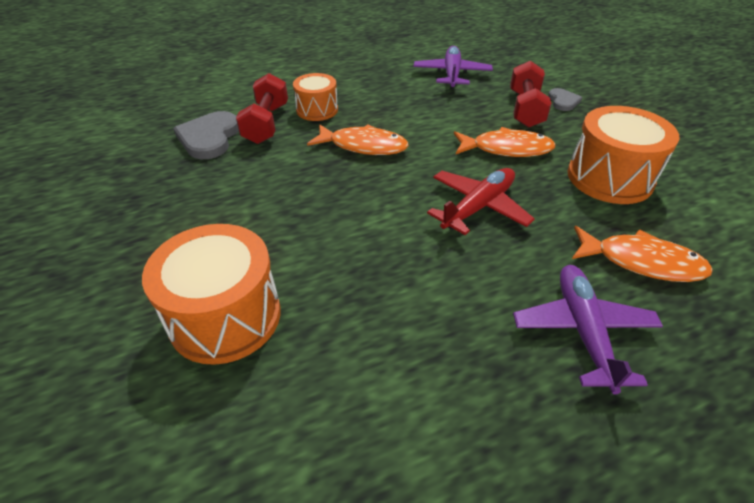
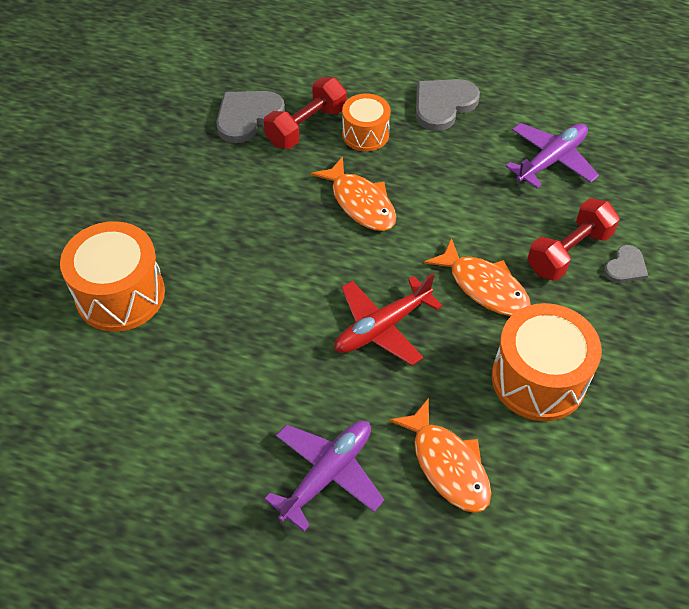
camera: 40 degrees right, 10 degrees up
(350, 76) = (443, 105): none -> grey heart
(478, 207) = (382, 327): red plane -> red plane turned 150 degrees clockwise

